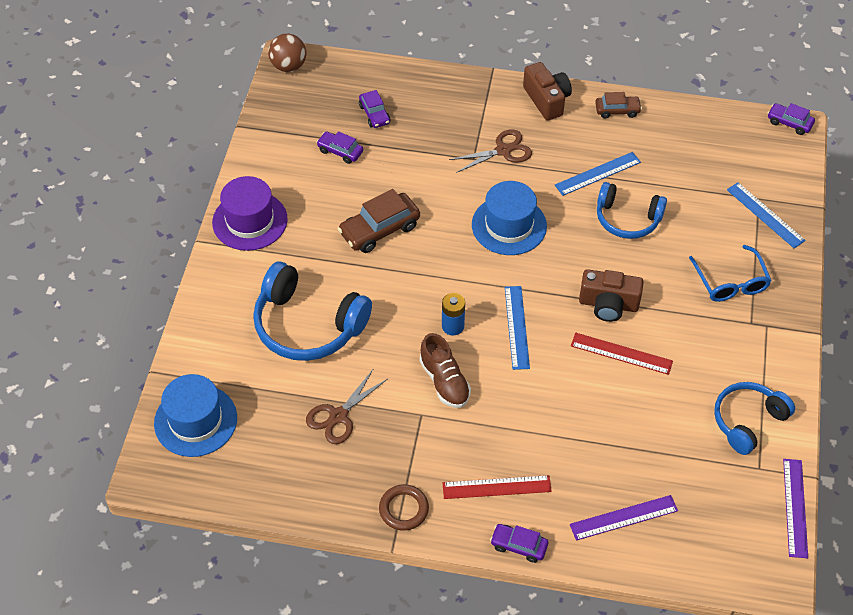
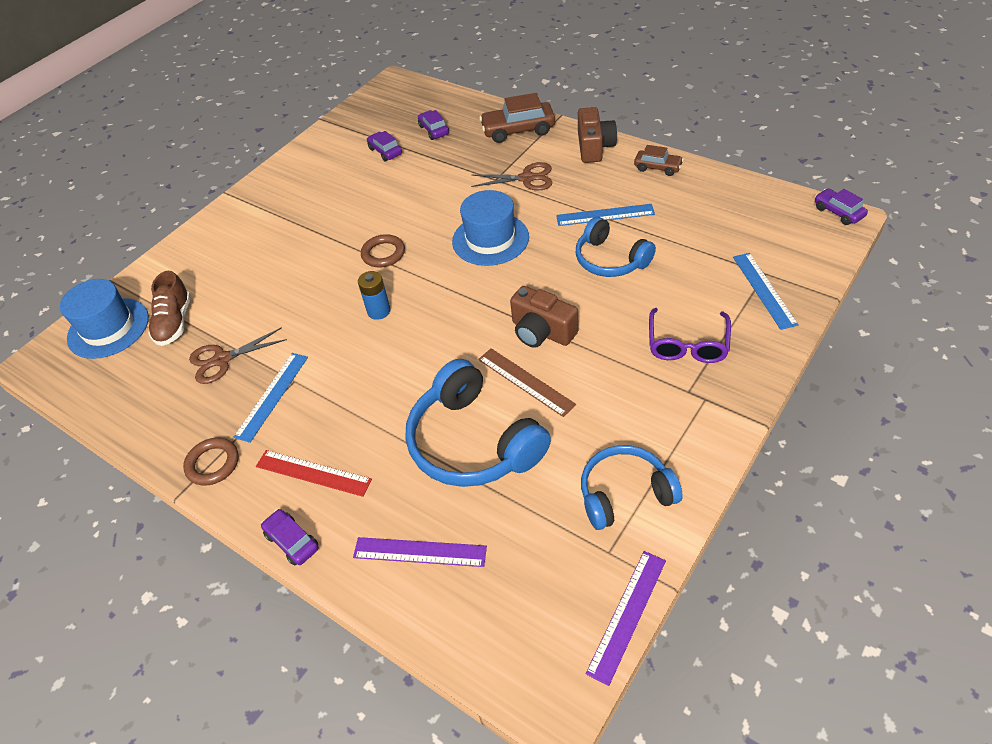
camera: 30 degrees right, 5 degrees down
(250, 221) = (274, 186): purple hat -> none
(288, 66) = (390, 85): brown ball -> none
(308, 325) = (256, 277): blue headphones -> blue headphones (473, 442)
(374, 114) = (434, 130): purple car -> purple car turned 150 degrees clockwise
(379, 230) = (373, 217): brown car -> brown car (518, 130)
(417, 267) = (383, 254): none -> brown ring
(444, 381) = (336, 357): brown shoe -> brown shoe (174, 322)
(517, 327) = (437, 328): blue ruler -> blue ruler (272, 396)
(621, 353) = (525, 381): red ruler -> brown ruler
(730, 281) = (687, 344): blue glasses -> purple glasses

